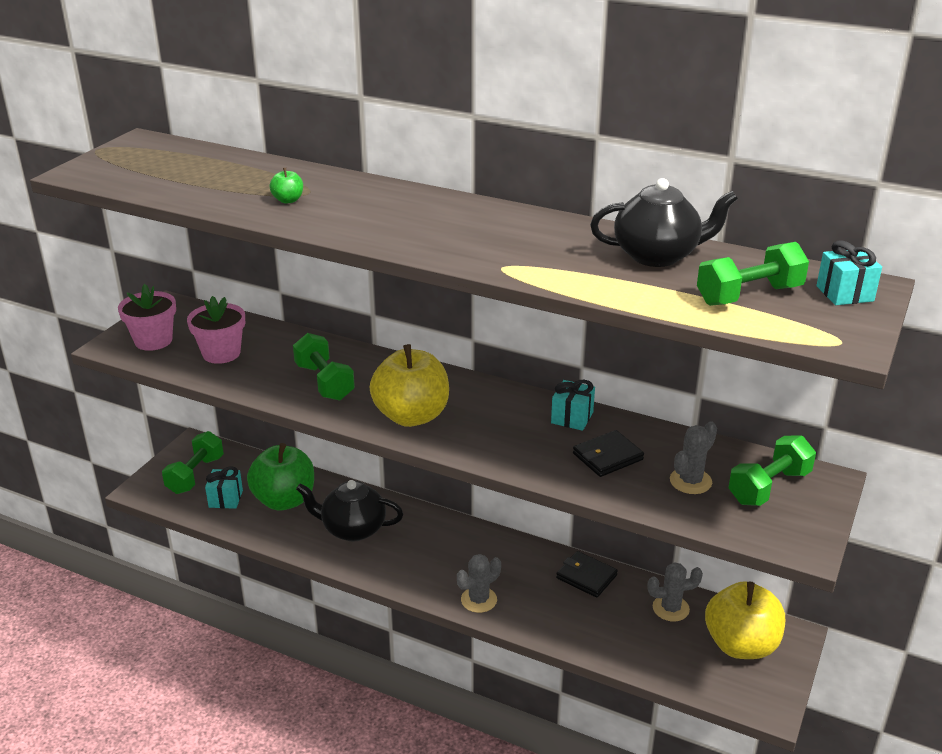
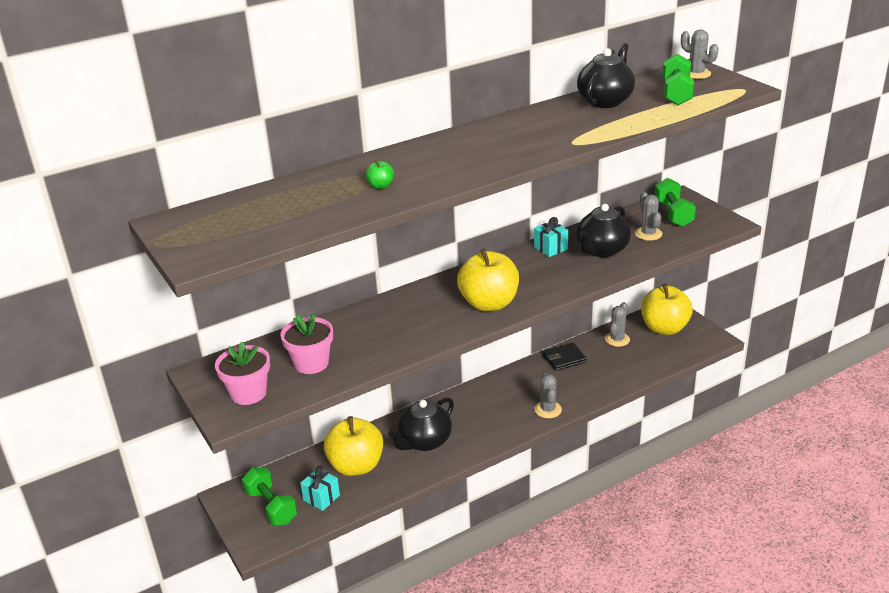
camera: 55 degrees left, 0 degrees up
(284, 500) = (356, 466): green apple -> yellow apple
(324, 382) = (408, 327): green dumbbell -> none
(607, 457) = (601, 250): black wallet -> black teapot
(845, 293) = (696, 74): turquoise gift -> grey cactus

